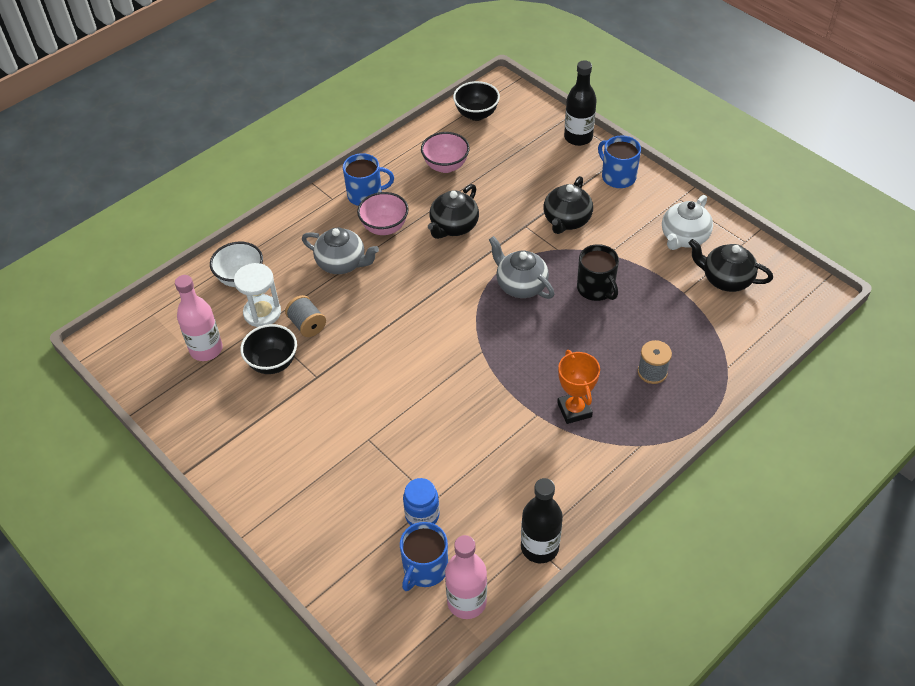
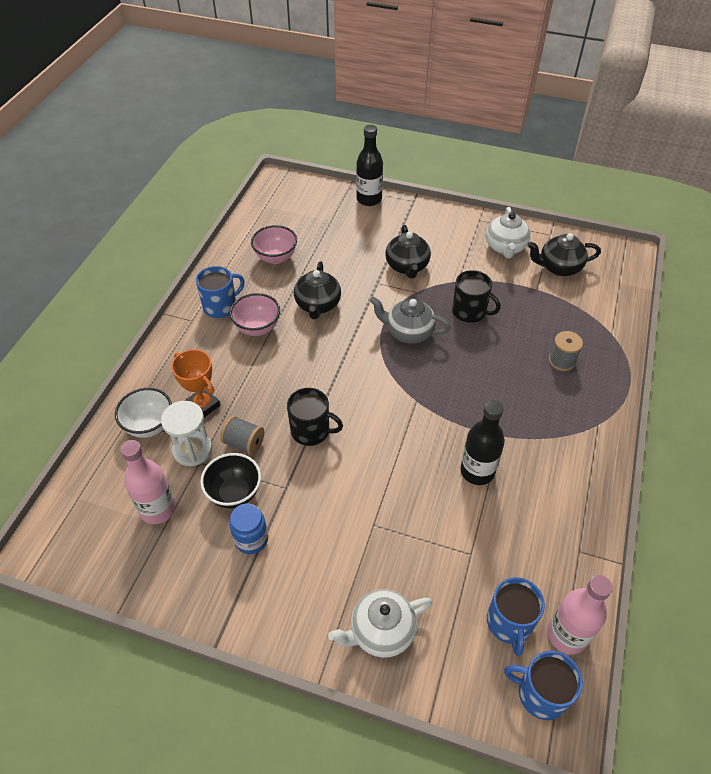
camera: 30 degrees left, 0 degrees up
(315, 523) = (381, 631): none -> white teapot
(342, 263) = (239, 374): grey teapot -> none
(370, 338) = (311, 431): none -> black mug
(422, 515) = (471, 573): blue jar -> blue jar (251, 539)
(476, 114) = (273, 208): black bowl -> none
(539, 547) = (588, 551): black bottle -> black bottle (477, 471)
(574, 410) = (527, 418): orange trophy -> orange trophy (203, 405)
(617, 176) = (421, 219): blue mug -> blue mug (540, 693)

